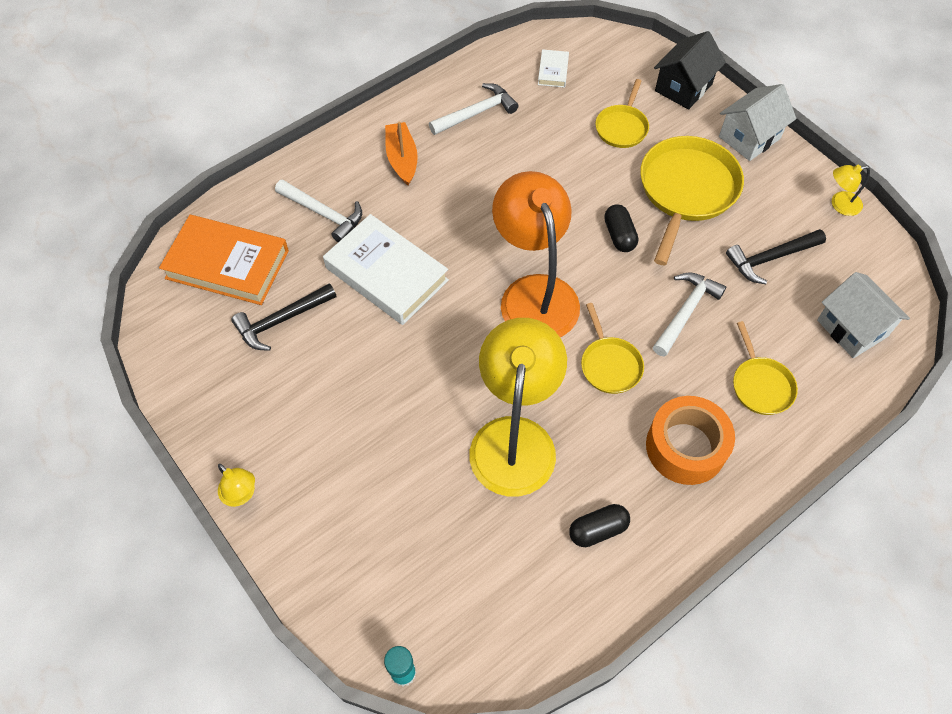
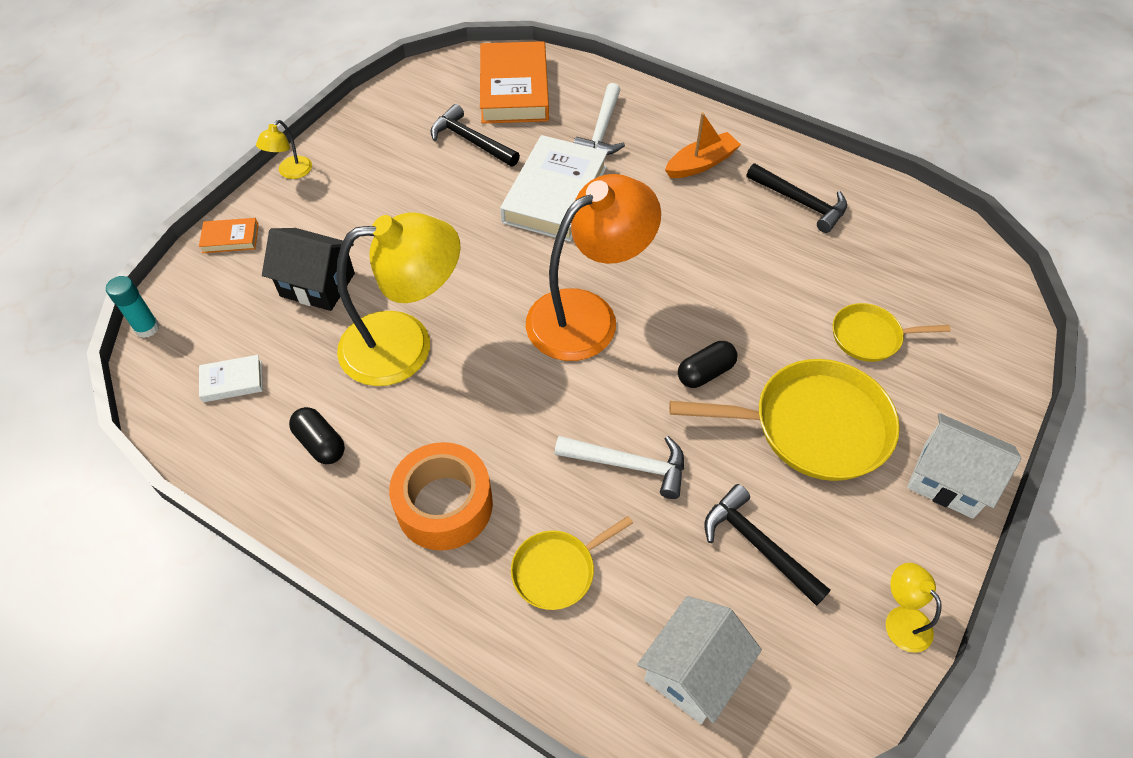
camera: 70 degrees right, 5 degrees down
(312, 571) = (230, 238): none -> orange book
(476, 113) = (800, 202): white hammer -> black hammer
(553, 71) = (910, 250): white book -> white book (232, 381)
(609, 365) = (524, 406): yellow pan -> none
(683, 87) = (982, 385): black house -> black house (317, 285)

